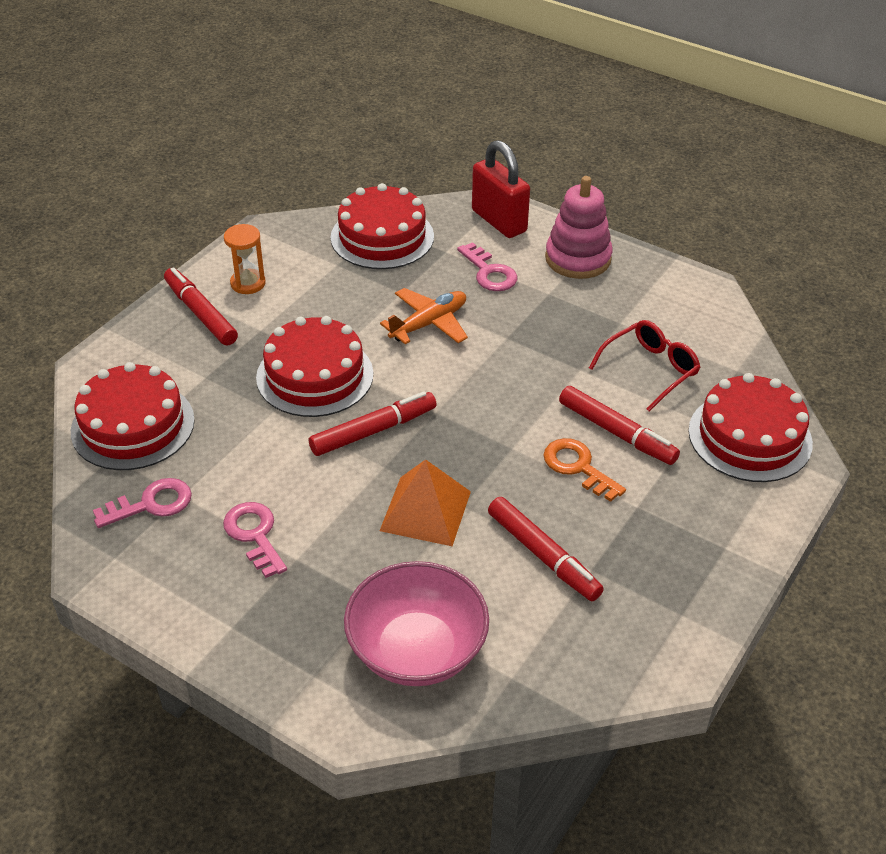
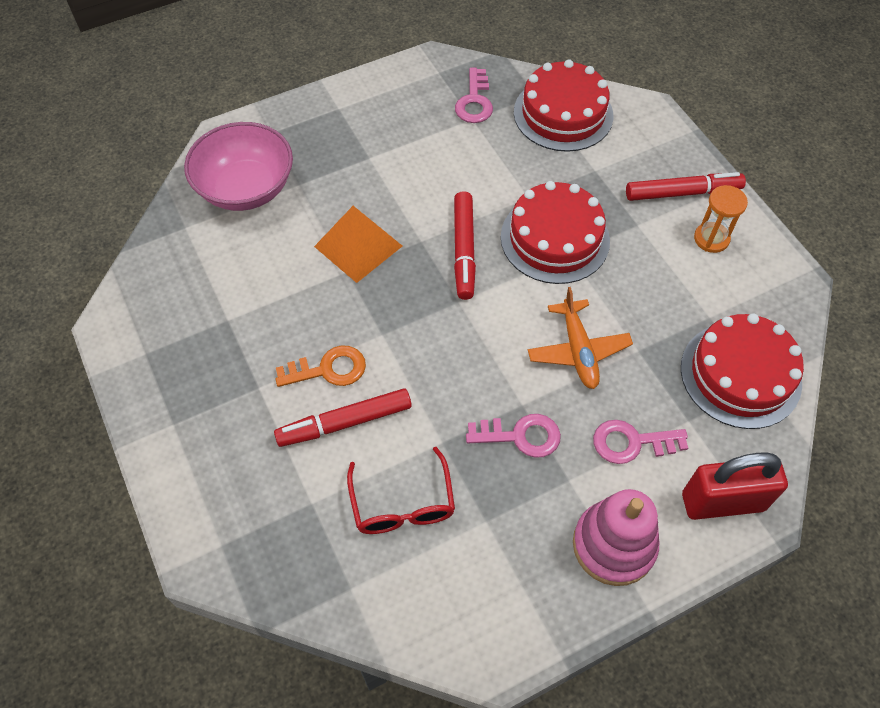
camera: 120 degrees right, 15 degrees up
(254, 535) = (407, 144): pink key -> pink key (520, 436)
(543, 555) = (263, 296): red marker -> none
(750, 437) = (263, 533): red cake -> none

